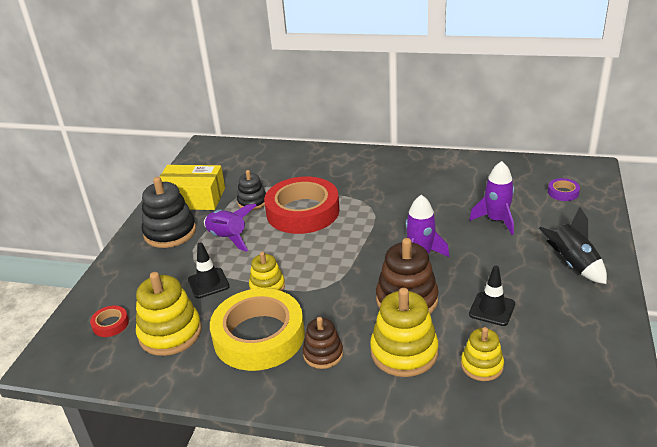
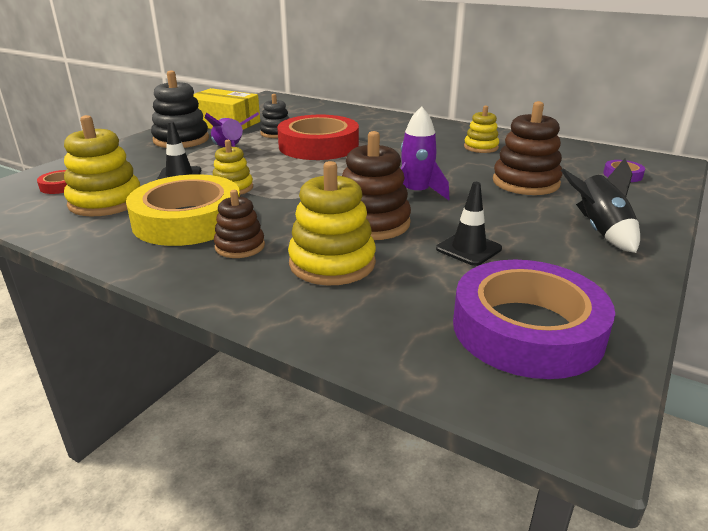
camera: 15 degrees right, 5 degrees down
(482, 365) = (418, 294): yellow stacking toy -> yellow stacking toy (481, 147)
(496, 220) = (525, 182): purple rocket -> brown stacking toy
(566, 376) = (527, 329): none -> purple tape

